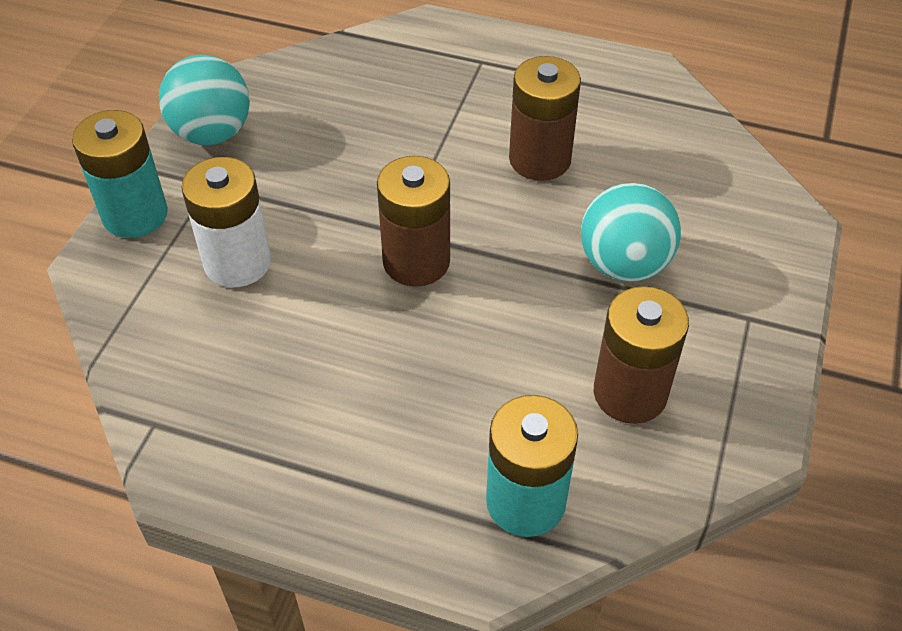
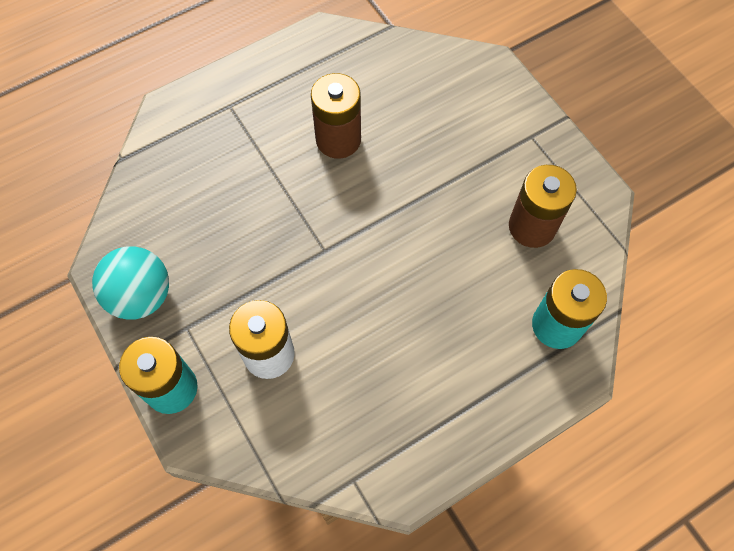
camera: 50 degrees left, 15 degrees up
(416, 261) = (356, 258): brown battery -> none
(624, 264) = (449, 161): turquoise ball -> none

